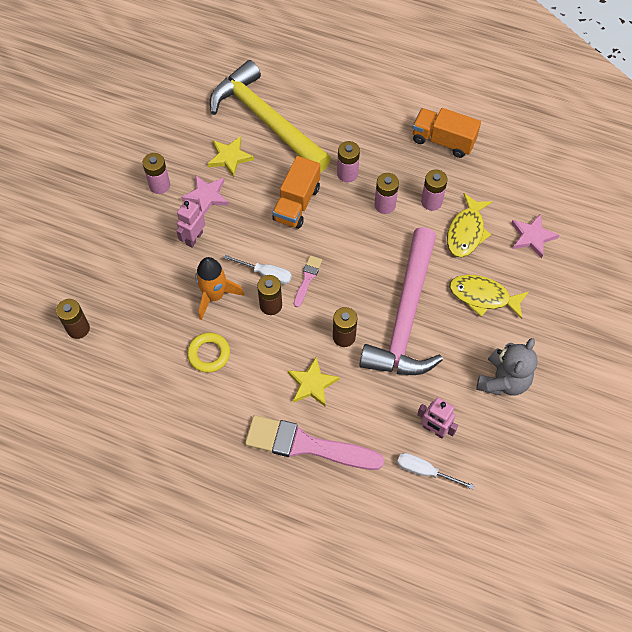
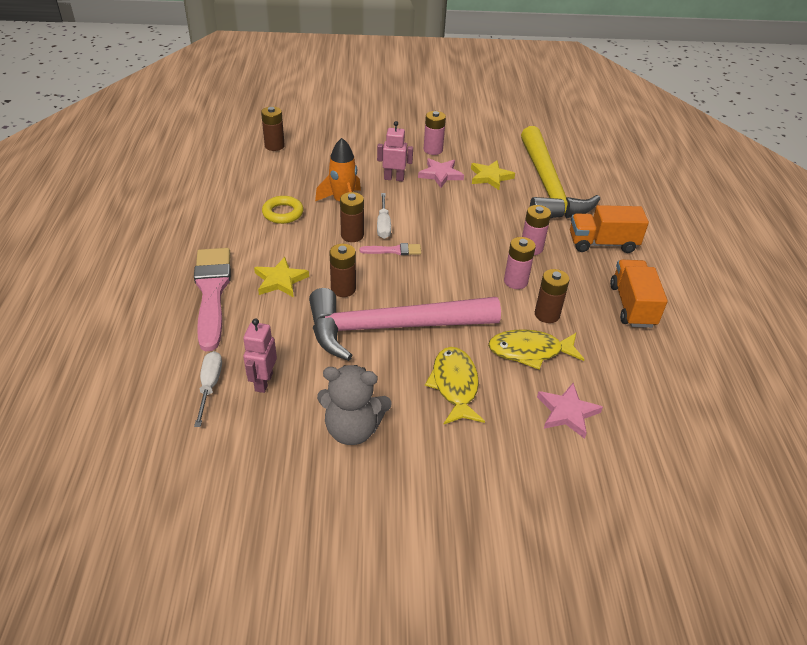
camera: 65 degrees right, 20 degrees down
(266, 120) = (547, 187): yellow hammer -> yellow hammer turned 150 degrees clockwise
(296, 203) = (472, 225): orange truck -> orange truck (602, 243)
(431, 202) = (547, 314): pink battery -> brown battery

